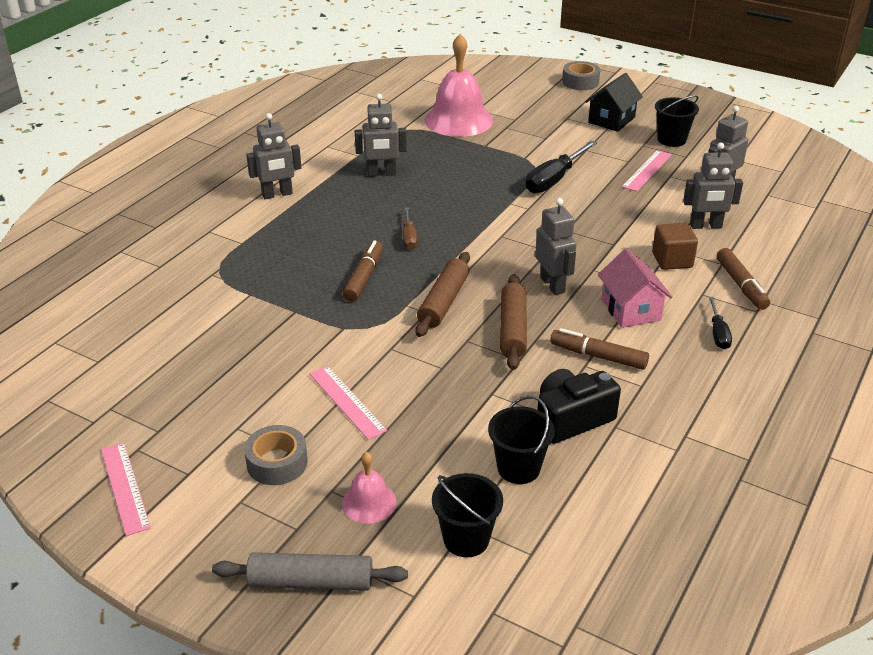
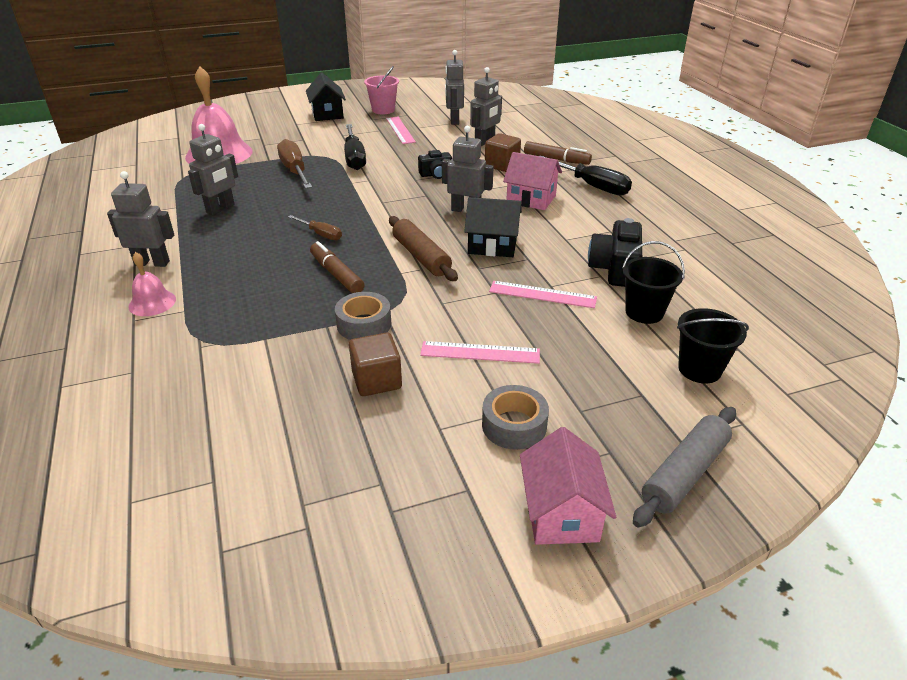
camera: 50 degrees left, 0 degrees up
(125, 487) = (440, 546): pink ruler -> pink ruler (542, 294)
(205, 531) = (561, 513): none -> pink house
(258, 370) = (377, 380): none -> brown cube
(277, 194) = (152, 263): grey robot -> grey robot turned 105 degrees counterclockwise
(369, 502) = (615, 397): pink bell -> pink bell (152, 303)
(486, 167) = (295, 171): none -> brown screwdriver
(513, 329) = (492, 245): brown rolling pin -> black house
(580, 82) = (266, 103): grey tape -> grey tape (364, 324)
(593, 235) = (436, 174): none -> black camera
(598, 356) = (563, 230): brown marker -> none
(671, 140) = (383, 110): black bucket -> pink bucket
(718, 334) = (592, 186): black screwdriver -> black screwdriver, size x1.76

